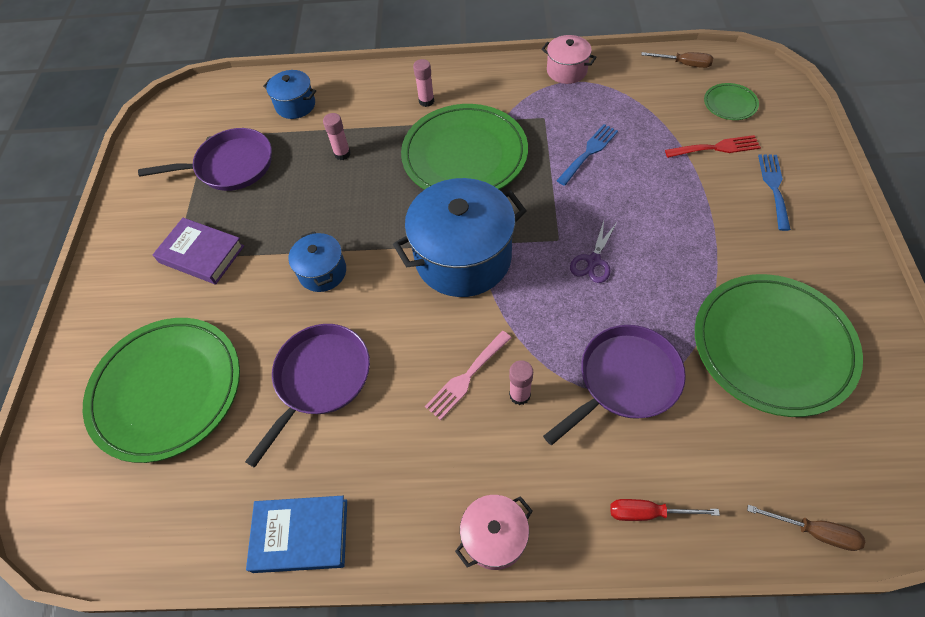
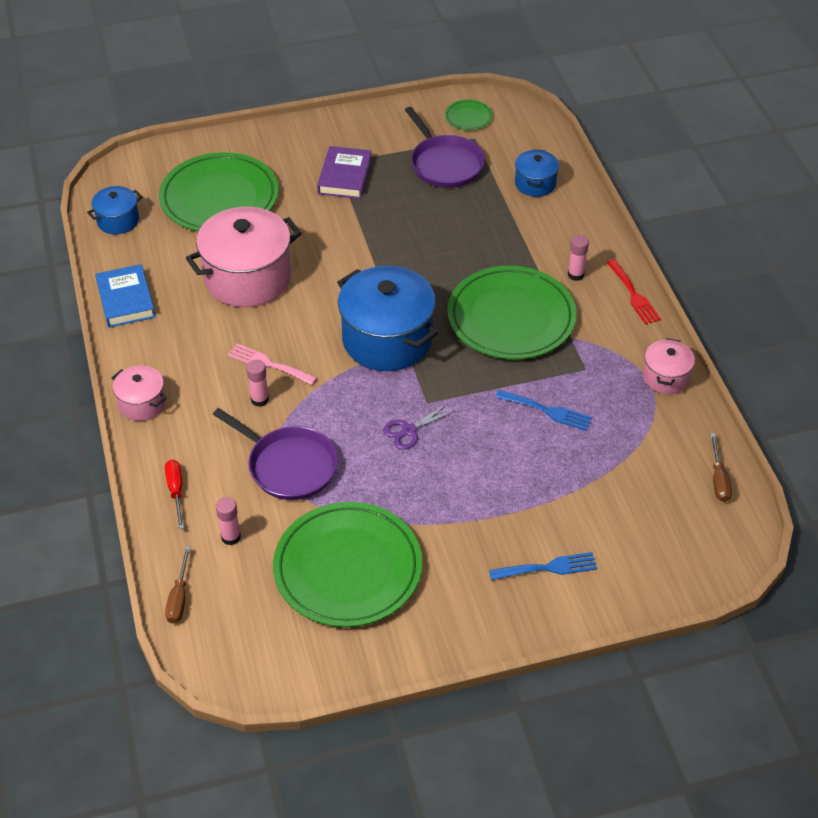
camera: 70 degrees right, 10 degrees down
(320, 378) = (248, 278): purple pan -> pink pot
(322, 272) = (347, 253): blue pot -> blue pot (118, 221)
(342, 154) = (483, 232): pink glue stick -> pink glue stick (231, 537)
(593, 261) = (409, 430): purple scissors -> purple scissors turned 45 degrees counterclockwise
(716, 148) = (591, 516): red fork -> red fork (633, 295)
(730, 104) = (666, 525): green plate -> green plate (468, 117)

